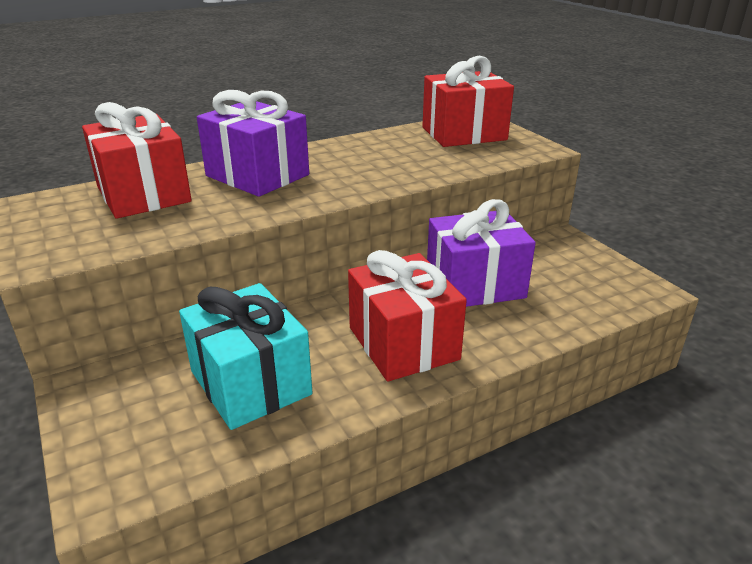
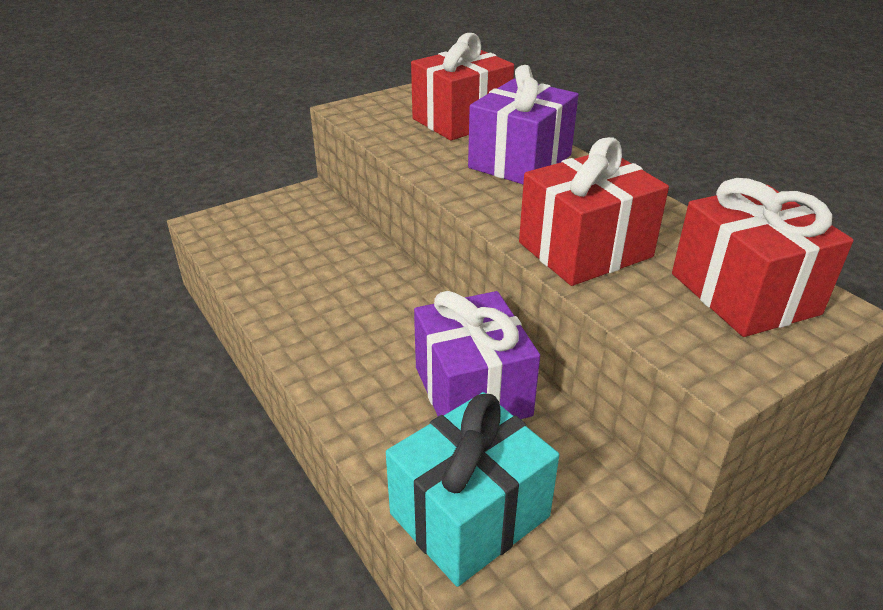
camera: 85 degrees right, 5 degrees up
(250, 383) = (302, 259): turquoise gift -> turquoise gift (469, 515)
(403, 343) = (353, 336): red gift -> red gift (585, 250)

